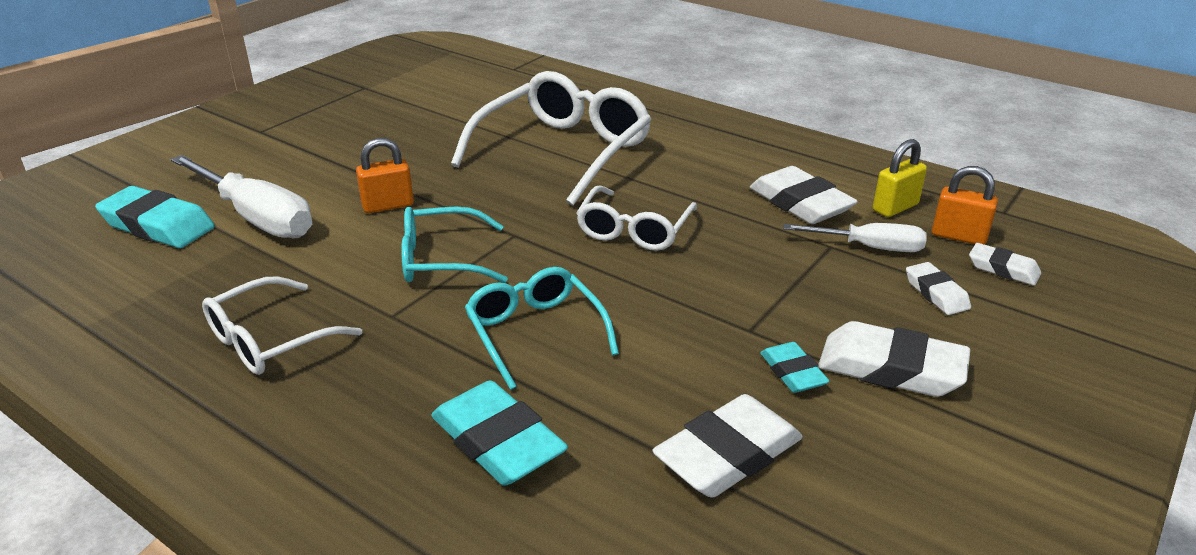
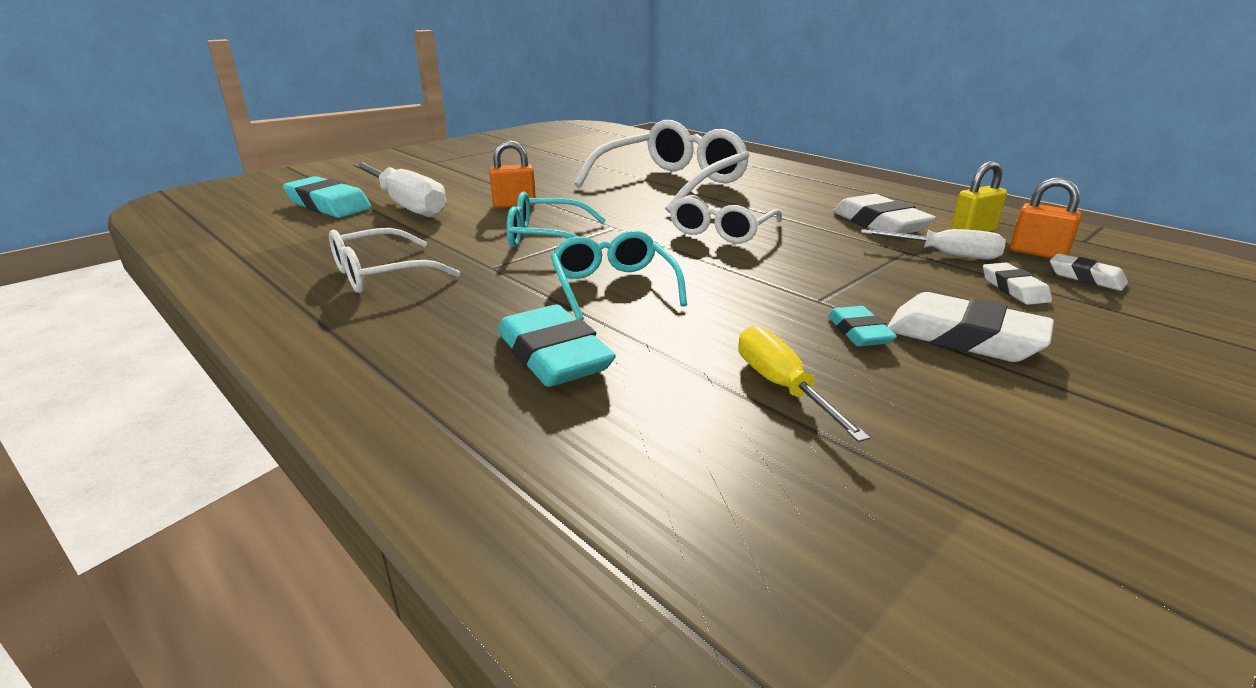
camera: 10 degrees right, 5 degrees down
(728, 455) = (781, 386): white eraser -> yellow screwdriver

